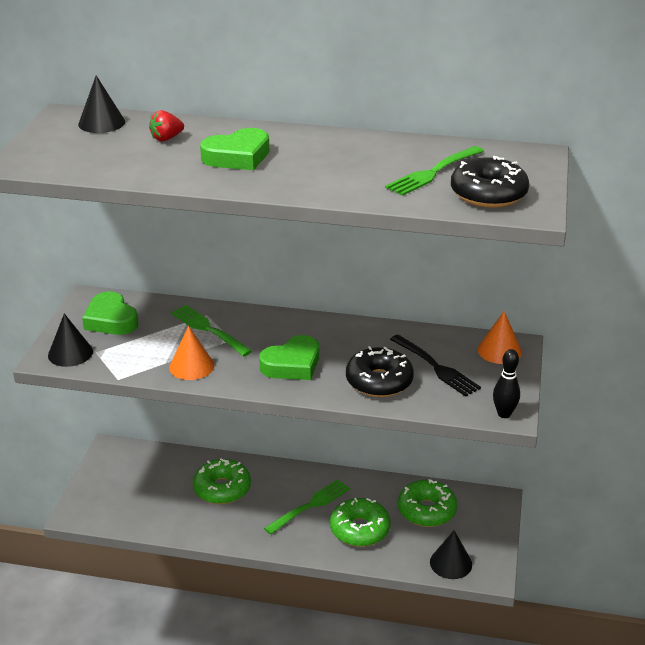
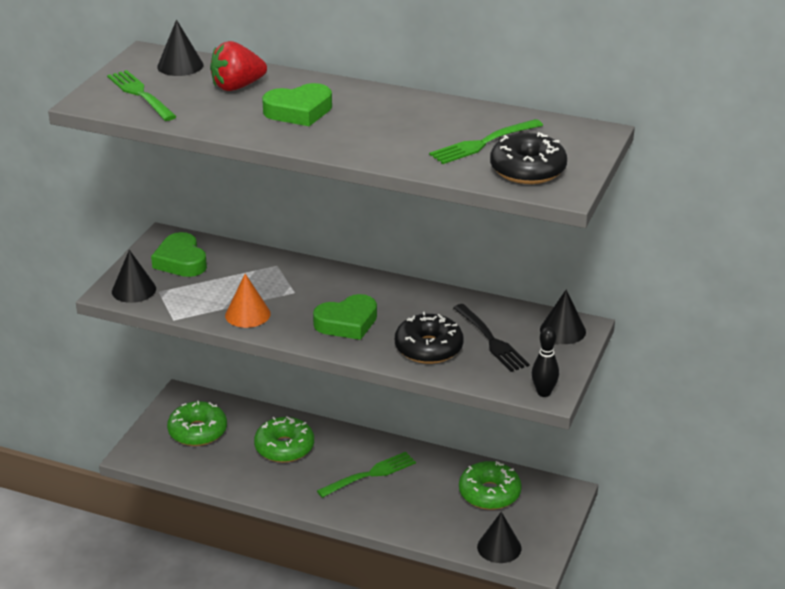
camera: 10 degrees right, 0 degrees up
(166, 138) = (237, 87): red strawberry -> red strawberry, size x1.63
(209, 330) = (274, 280): green fork -> green fork (141, 94)
(360, 529) = (414, 504): green donut -> green donut (198, 431)
(499, 350) = (562, 330): orange cone -> black cone

